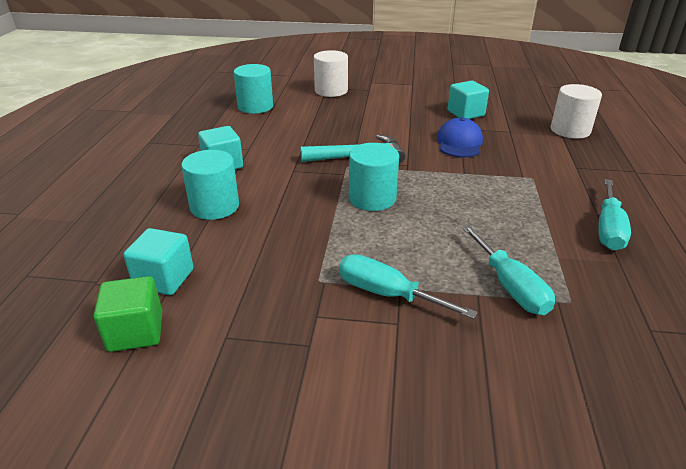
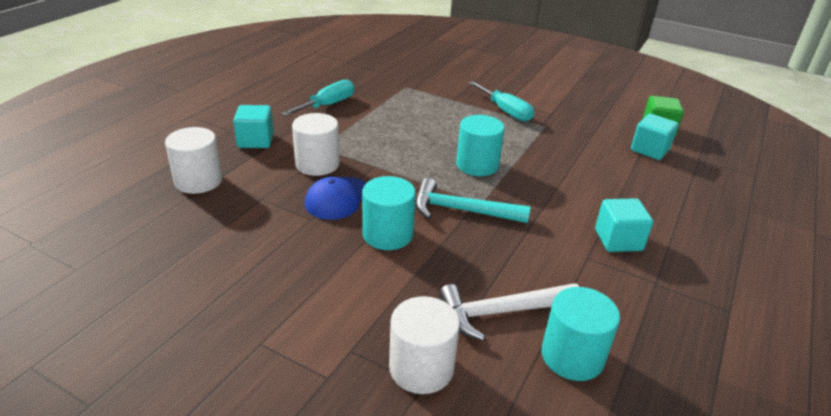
camera: 160 degrees left, 0 degrees up
(214, 206) = (621, 192): turquoise cylinder -> turquoise cylinder (387, 234)
(300, 114) = (502, 312): none -> white hammer
(465, 113) = (271, 241): turquoise cube -> turquoise cube (256, 140)
(510, 286) = (431, 98): turquoise screwdriver -> none
(511, 162) = (317, 164): none -> white cylinder

